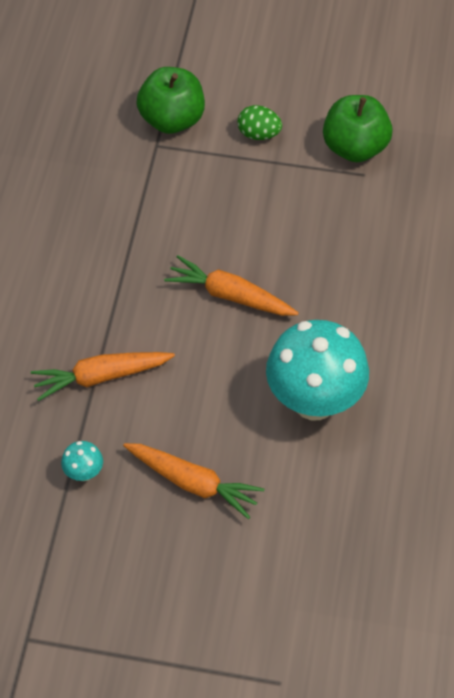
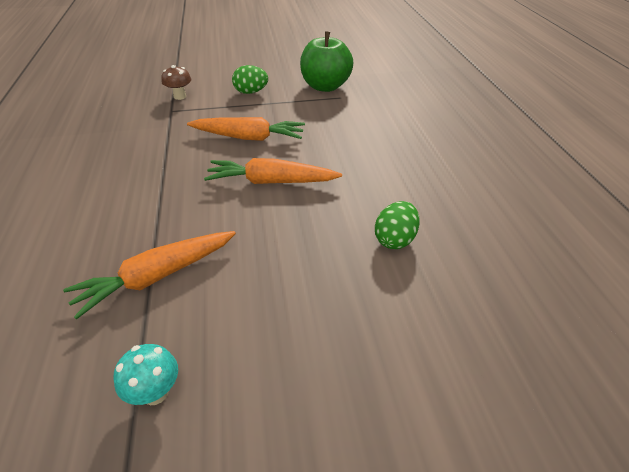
camera: 20 degrees left, 15 degrees down
(172, 119) = (180, 96): green apple -> brown mushroom
(193, 483) = (306, 359): orange carrot -> orange carrot (249, 137)
(314, 401) = (395, 240): turquoise mushroom -> green egg

